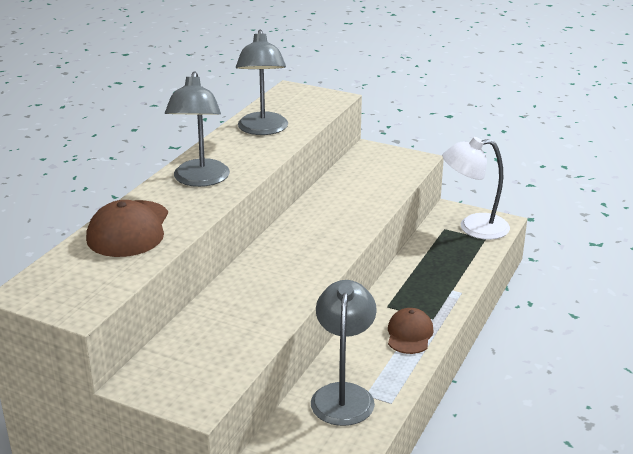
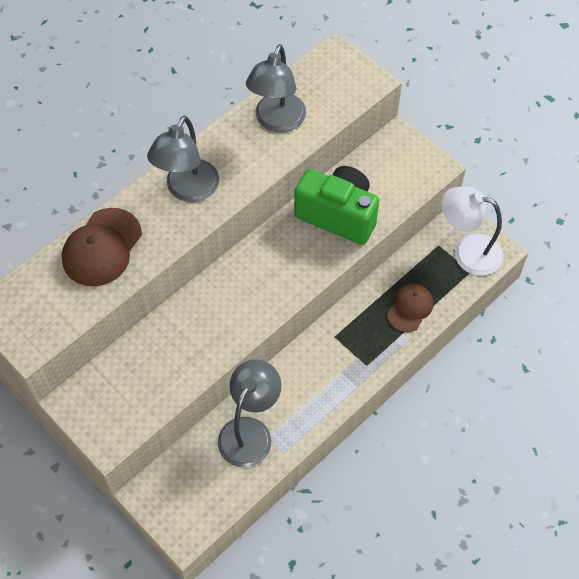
camera: 20 degrees right, 30 degrees up
(348, 200) = (338, 215): none -> green camera
(409, 334) = (337, 378): brown cap -> brown cap (410, 308)

